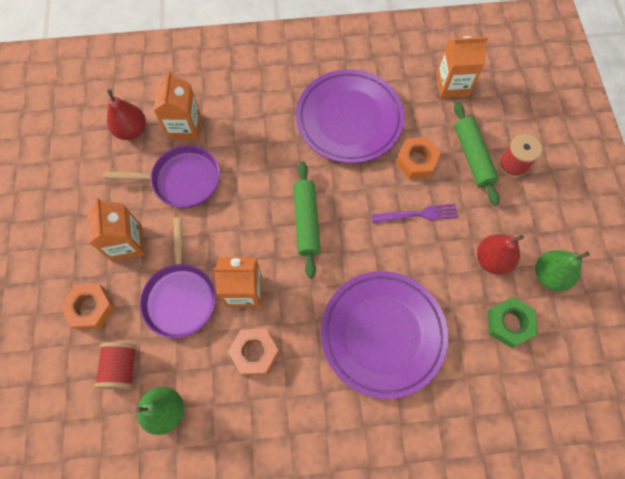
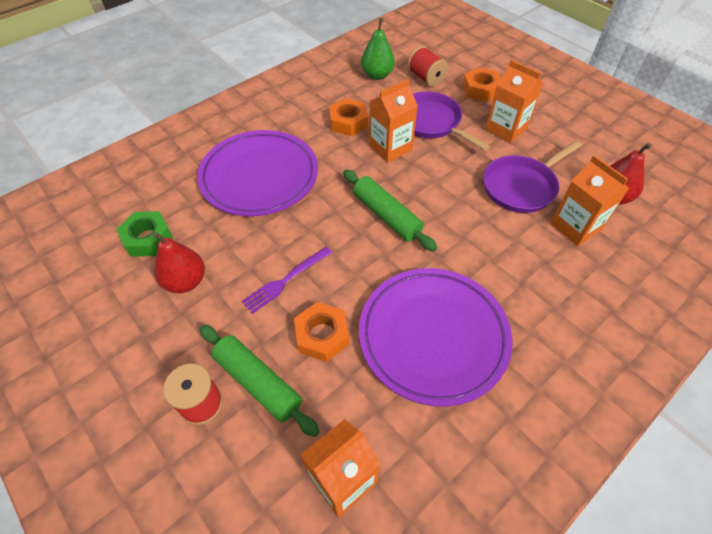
camera: 145 degrees right, 15 degrees down
(549, 275) = (117, 300): green pear -> none

